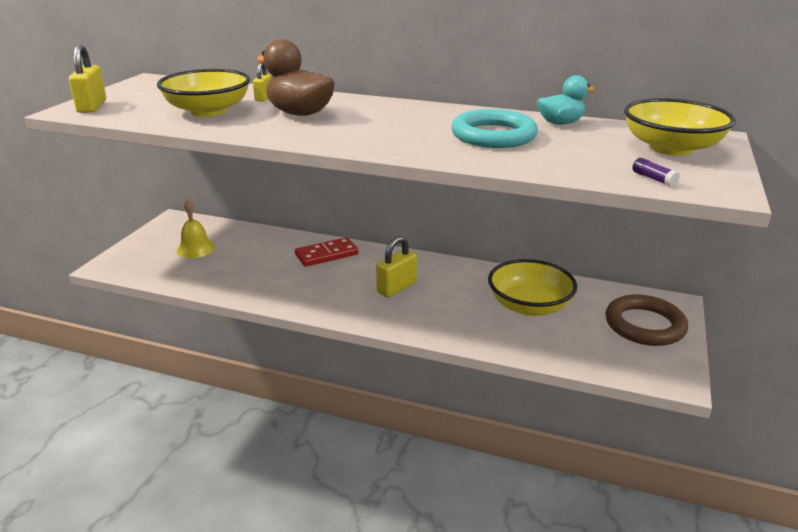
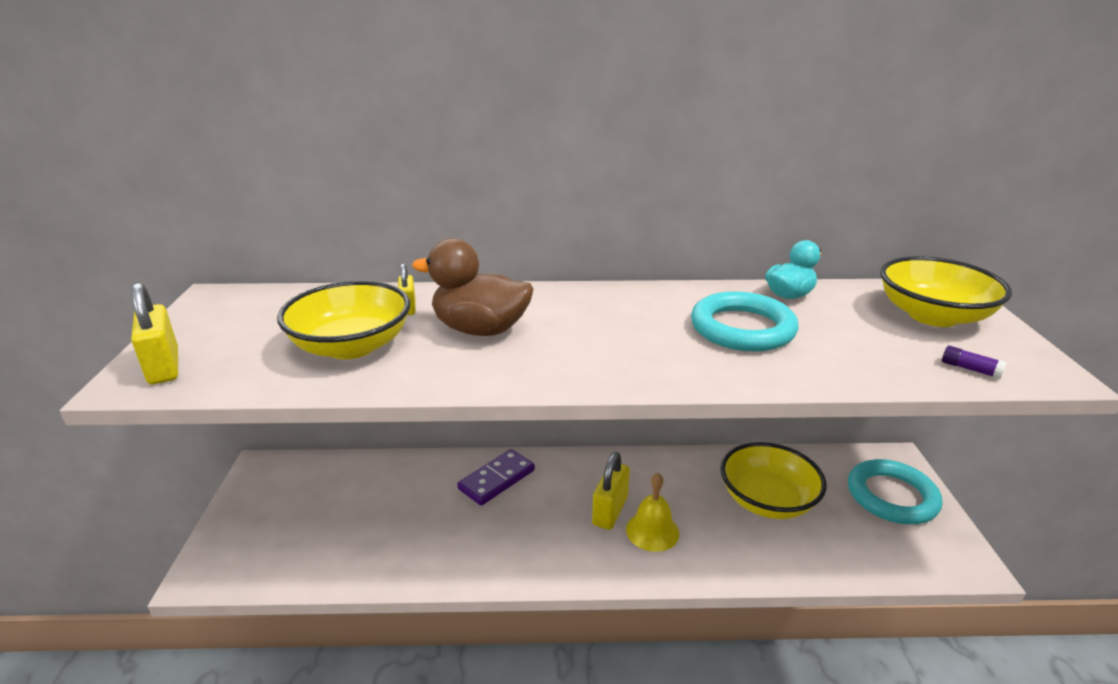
camera: 20 degrees left, 0 degrees up
(195, 249) = (319, 511): yellow bell -> yellow bell (652, 531)
(326, 255) = (497, 480): red domino -> purple domino
(644, 325) = (892, 496): brown ring -> turquoise ring

